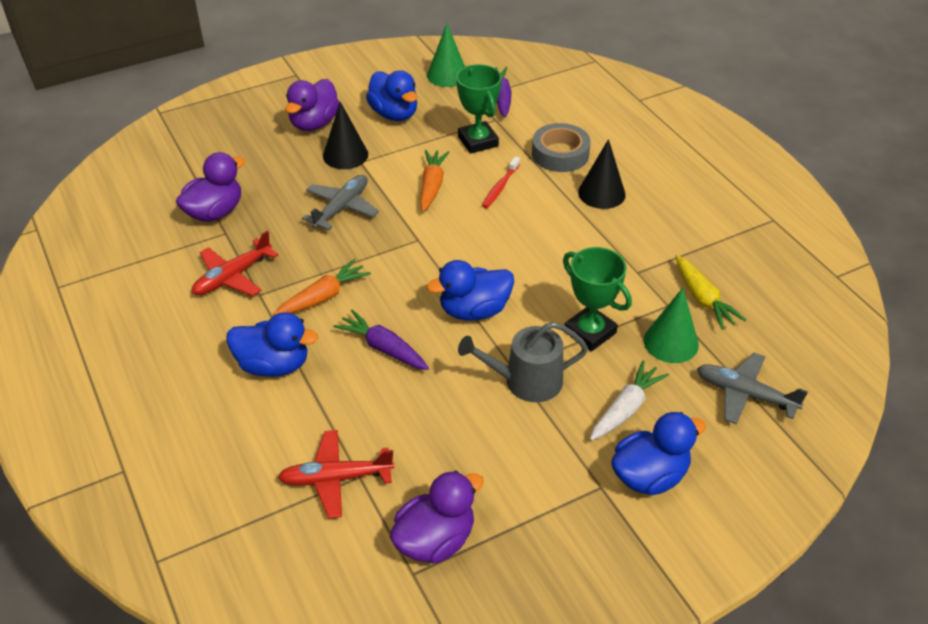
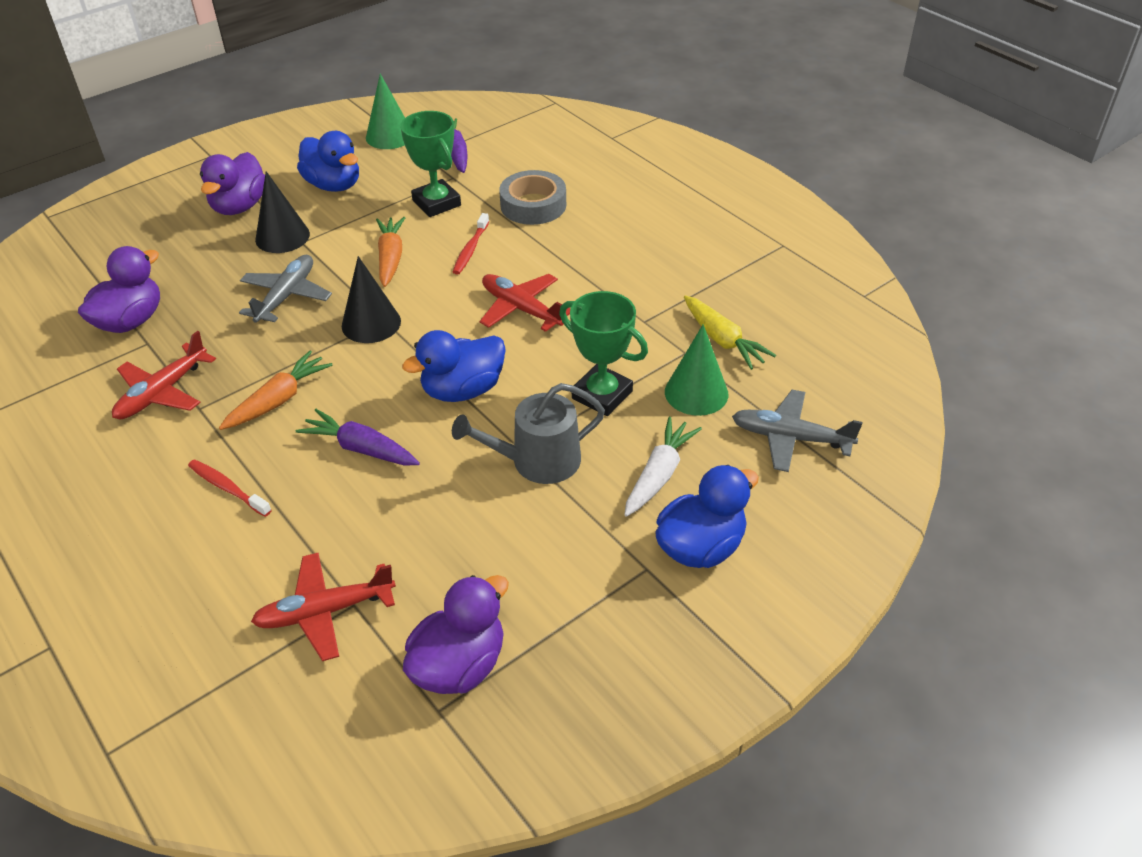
camera: 10 degrees left, 0 degrees up
(274, 365) = (228, 488): blue duck -> red toothbrush
(534, 246) = (521, 309): none -> red plane
(601, 193) = (587, 241): black cone -> black cone (371, 323)

